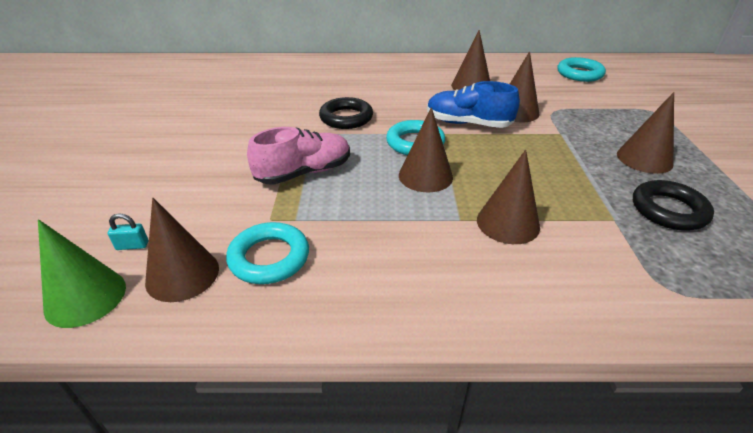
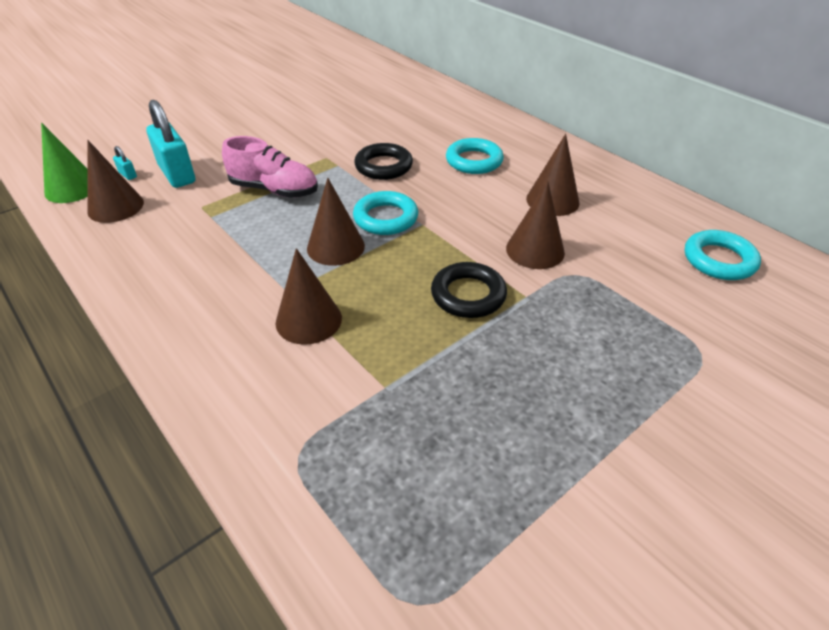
camera: 50 degrees right, 5 degrees up
(188, 214) = (177, 174): none -> turquoise padlock
(269, 258) = (158, 228): turquoise ring -> turquoise ring (474, 161)
(468, 123) = (463, 231): blue shoe -> none
(644, 159) = (548, 377): brown cone -> none
(668, 210) = (447, 424): black ring -> black ring (468, 295)

